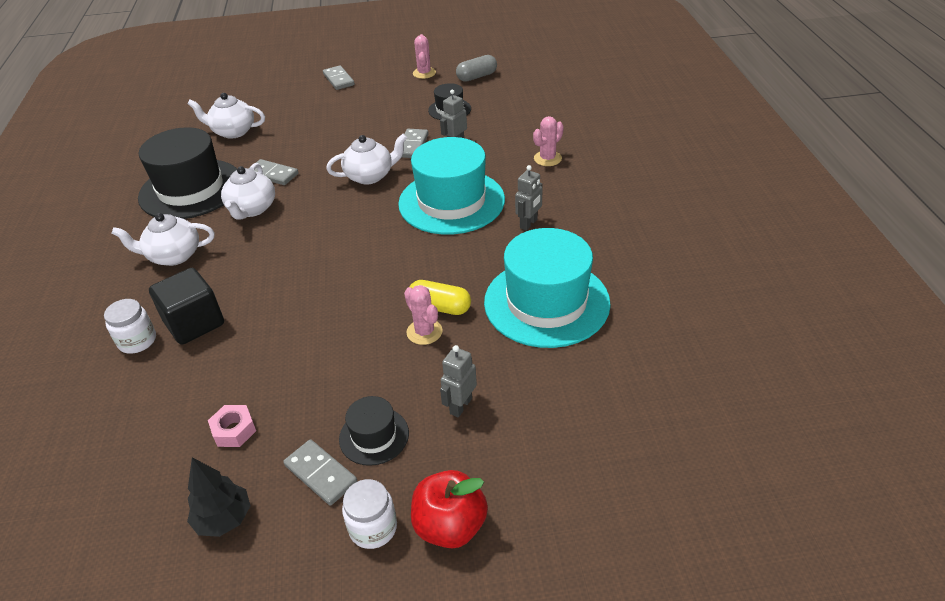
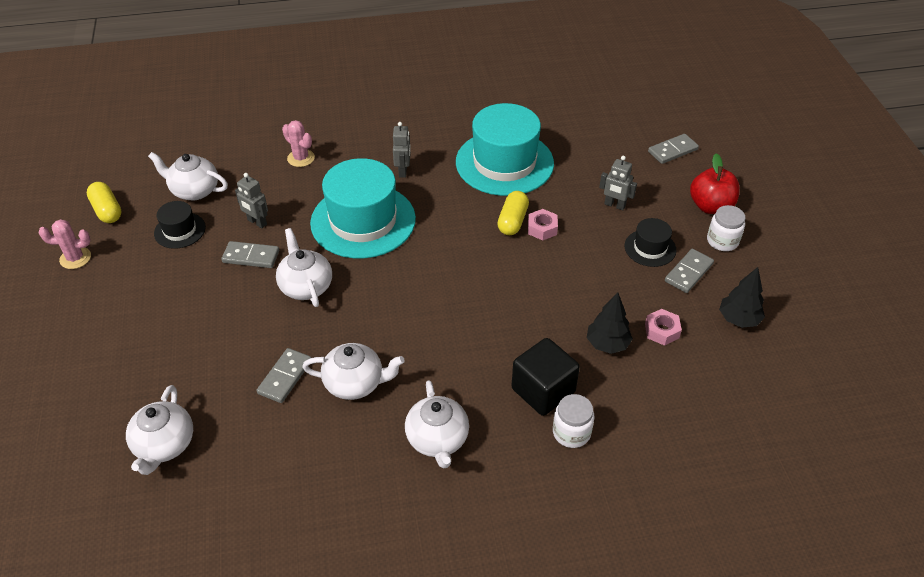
camera: 95 degrees left, 5 degrees up
(191, 189) = (302, 459): black hat -> none
(233, 377) = (607, 344): none -> black tree
(339, 79) = (53, 346): grey domino -> grey domino (672, 150)
(424, 332) = (542, 228): pink cactus -> pink nut
(477, 77) = (107, 210): grey capsule -> yellow capsule
(500, 109) = (194, 190): none -> white teapot
(529, 224) = (403, 171): grey robot -> grey robot turned 60 degrees clockwise

